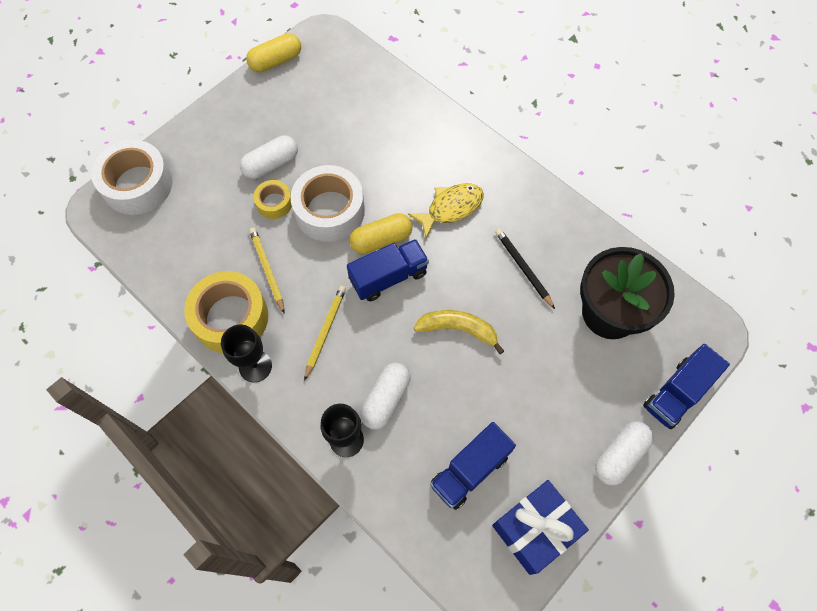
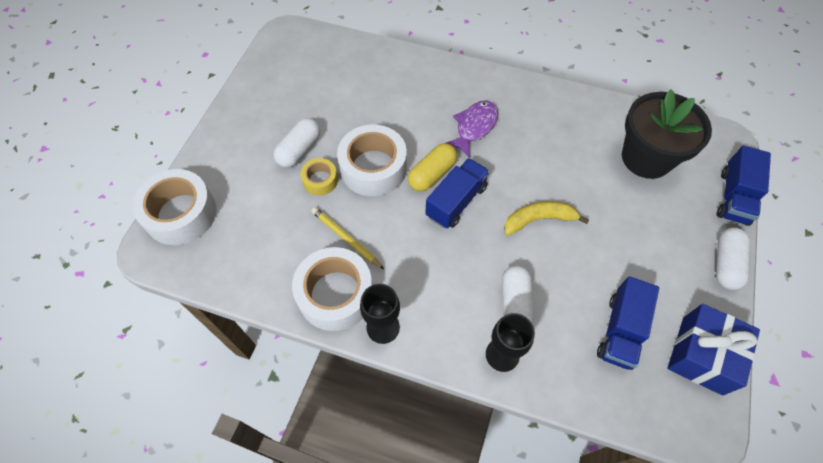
camera: 25 degrees left, 5 degrees down
(230, 318) = (335, 294): yellow tape -> white tape
(276, 61) = (256, 66): yellow capsule -> none
(325, 331) = (428, 269): yellow pencil -> none
(451, 208) = (474, 127): yellow fish -> purple fish
(523, 268) = (560, 151): black pencil -> none

